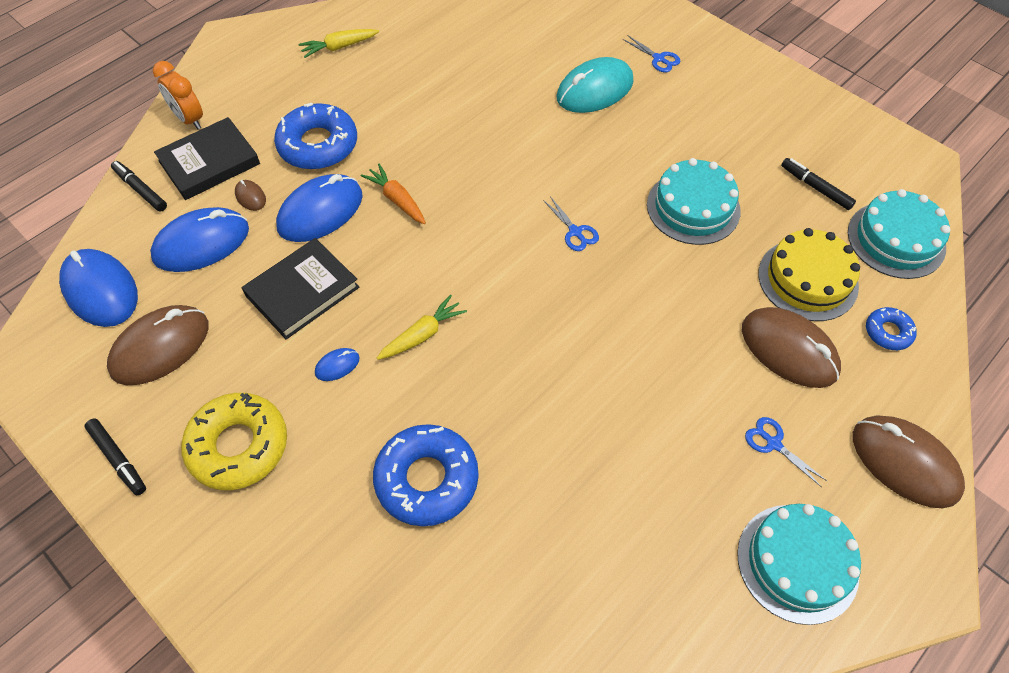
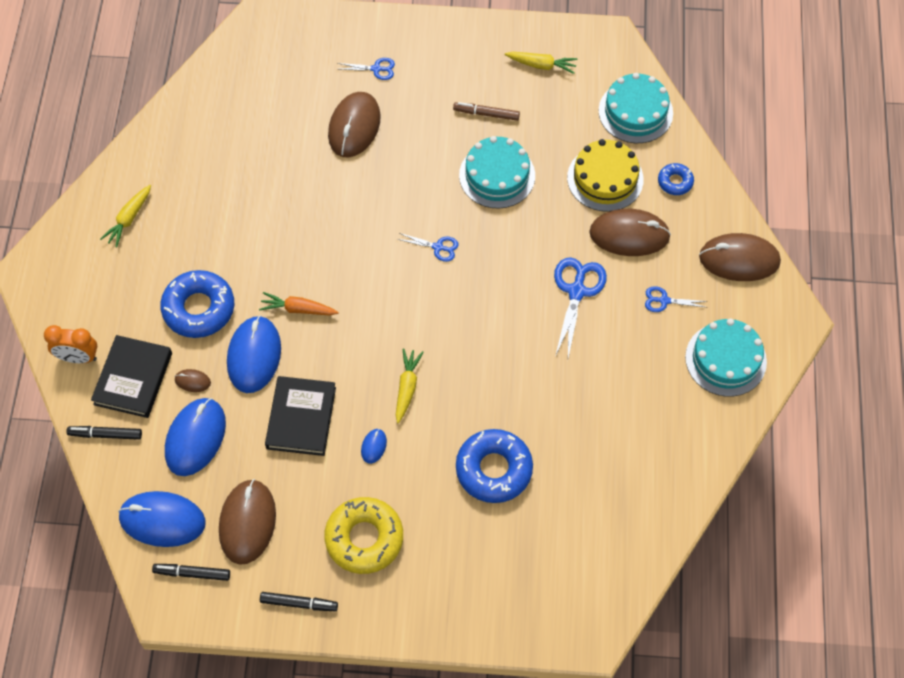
camera: 40 degrees left, 5 degrees up
(594, 90) = (354, 127): turquoise mouse -> brown mouse
(680, 366) = (576, 292): none -> blue scissors
(730, 151) = (486, 114): none -> brown marker
(815, 188) = (561, 106): black marker -> black marker (192, 573)
(826, 143) = (542, 65): none -> yellow carrot

